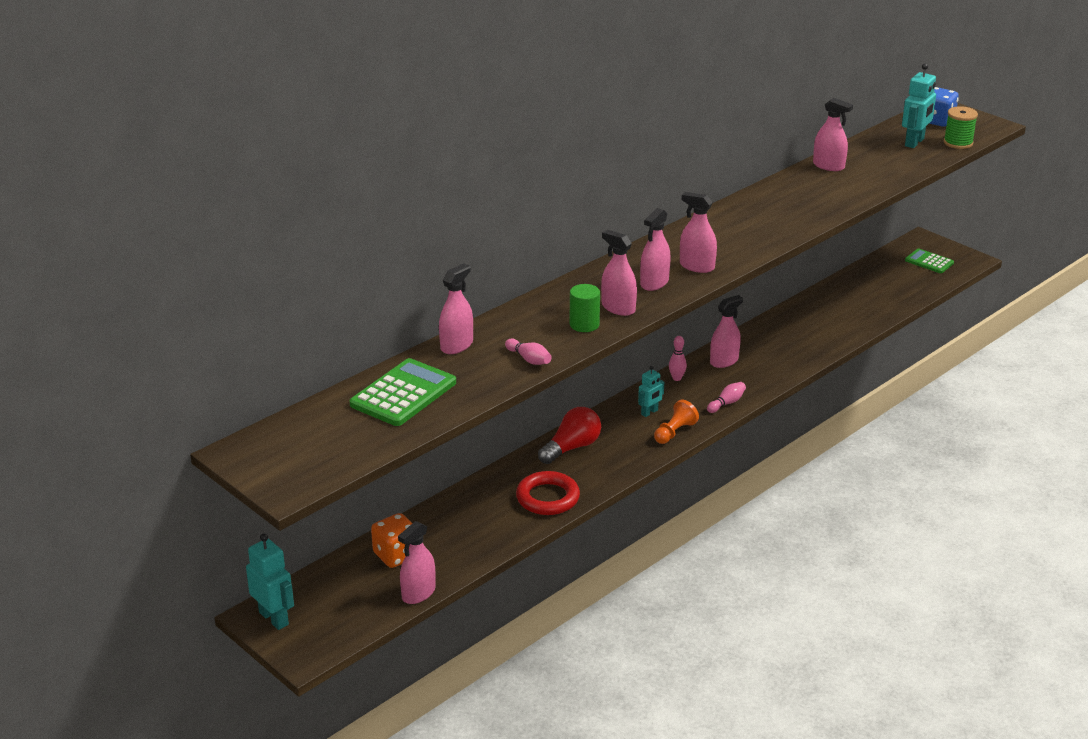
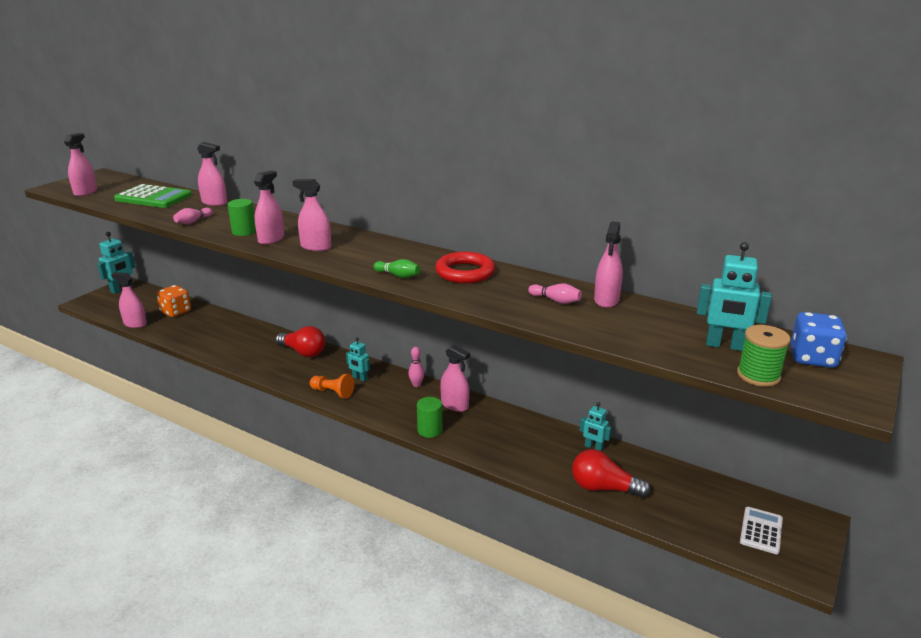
camera: 75 degrees right, 5 degrees down
(547, 498) = (238, 351): red ring -> red ring (465, 272)
(697, 266) = (350, 259): pink spray bottle -> pink spray bottle (85, 192)
(726, 403) = (384, 413): pink bowling pin -> pink bowling pin (555, 300)
(748, 246) = (398, 275): none -> green bowling pin
(764, 381) = (430, 430): none -> green cylinder
(813, 303) = (593, 447): none -> turquoise robot
(869, 311) = (603, 488): none -> red light bulb
(929, 262) = (761, 530): green calculator -> white calculator

